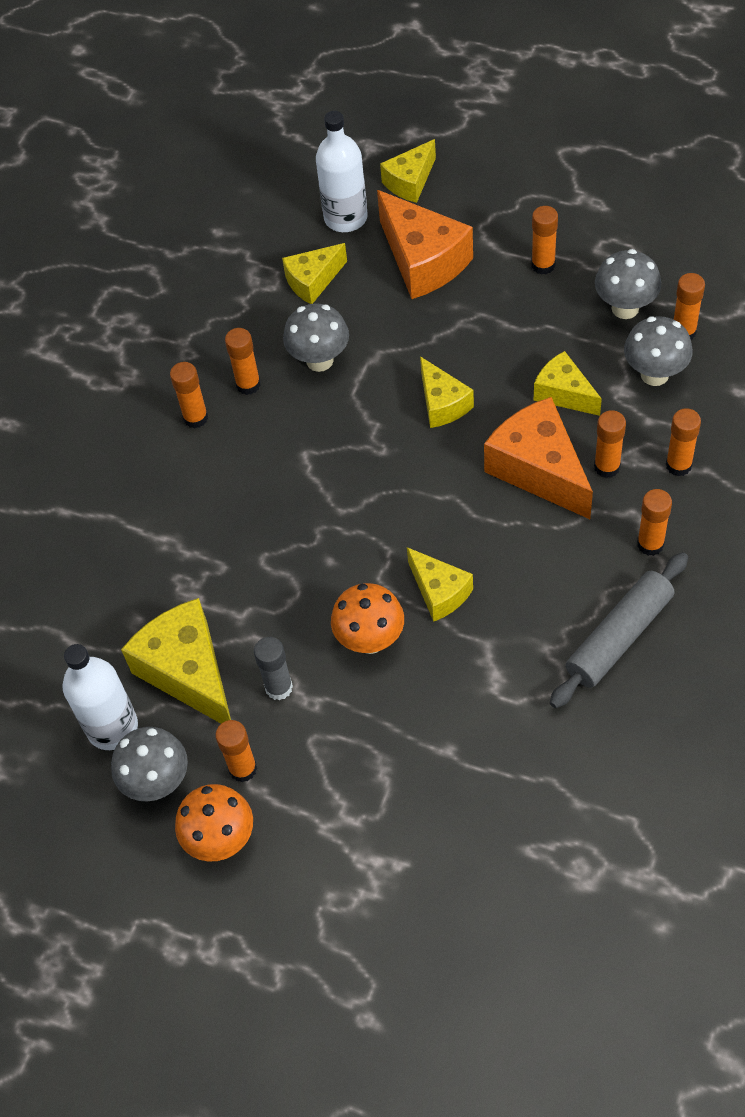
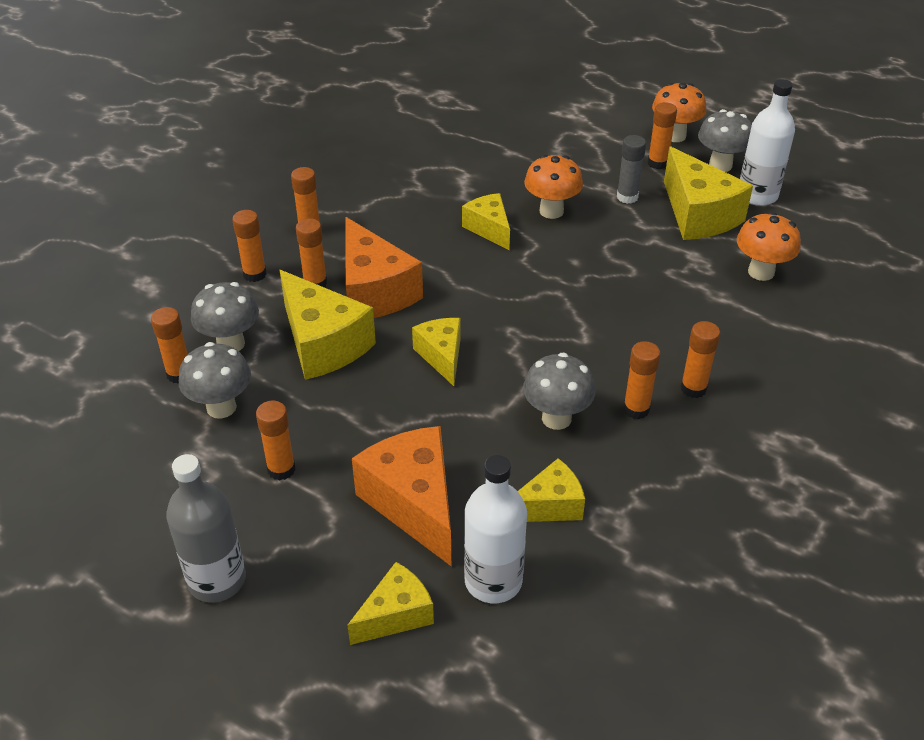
camera: 175 degrees left, 15 degrees down
(119, 588) = (761, 272): none -> orange mushroom
(550, 176) = (217, 580): none -> grey bottle
(564, 393) = (323, 344): yellow cheese -> yellow cheese, size x1.68
(619, 637) = (363, 186): grey rolling pin -> none

